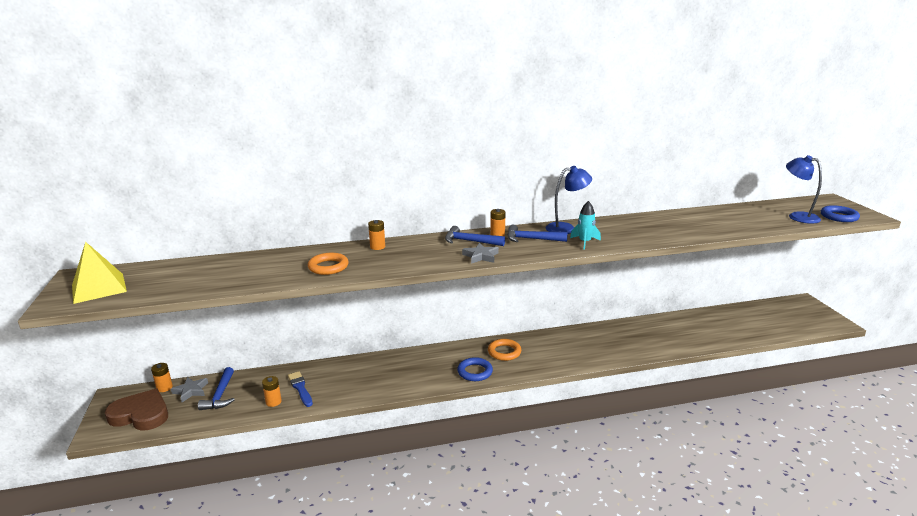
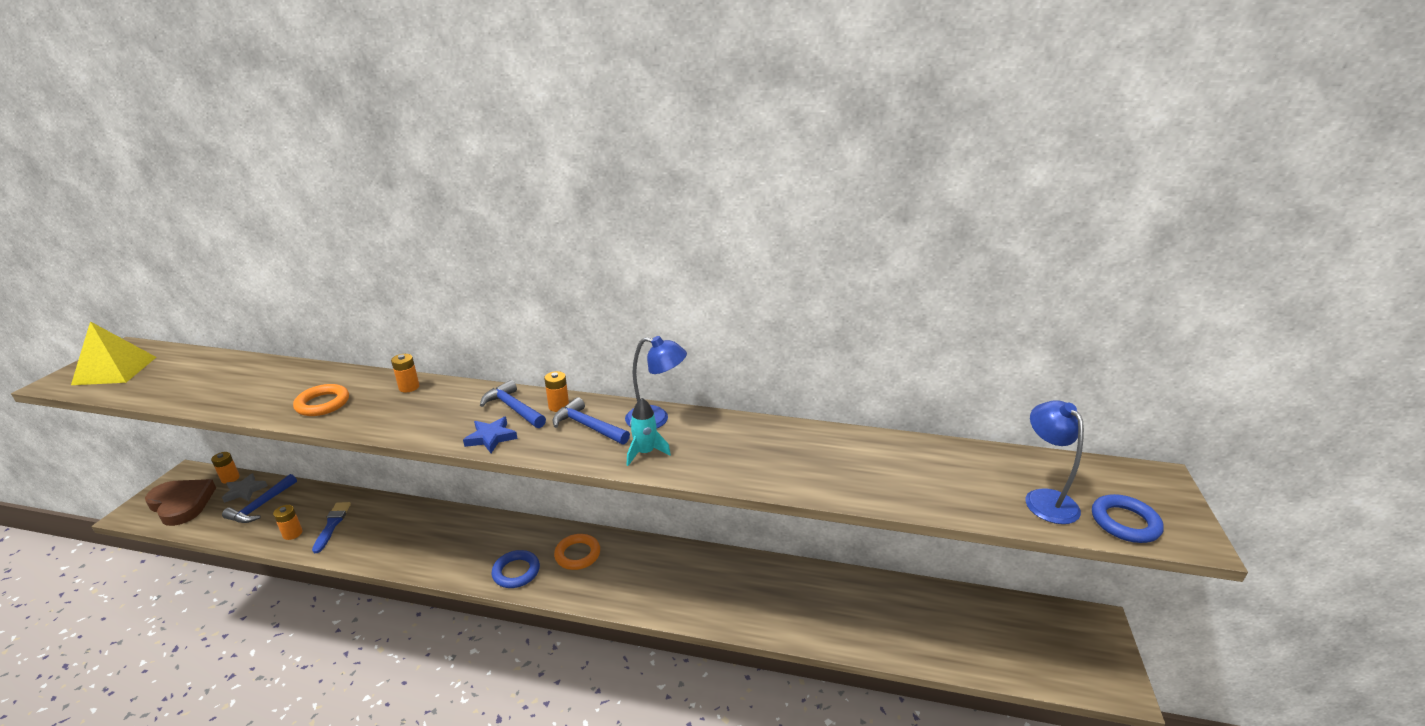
camera: 25 degrees right, 5 degrees up
(481, 256) = (491, 437): grey star -> blue star

